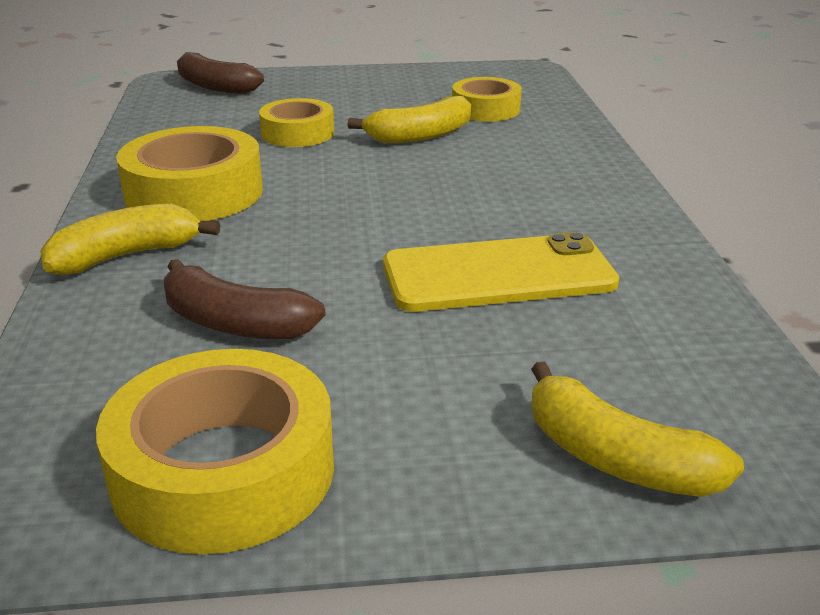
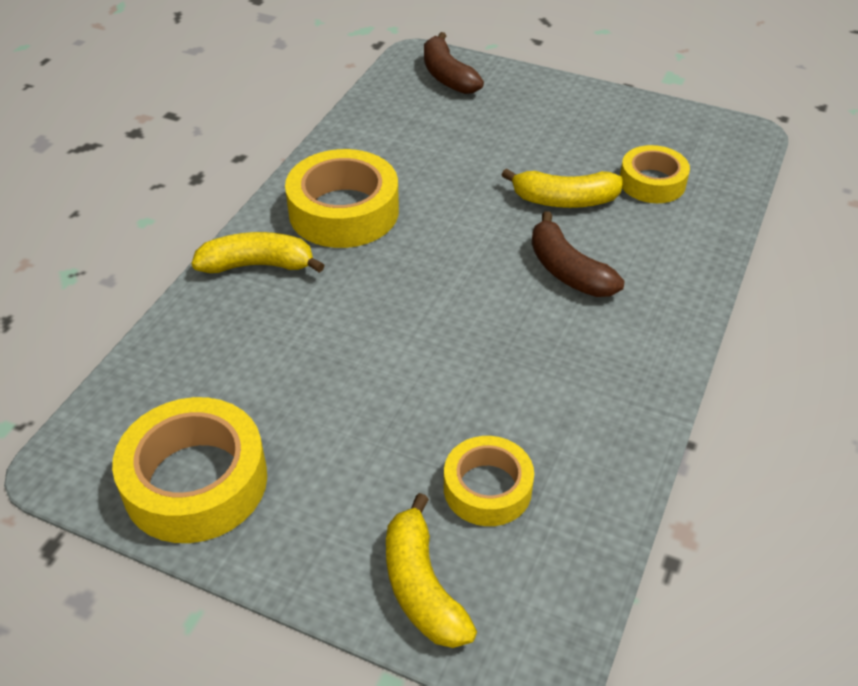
camera: 30 degrees right, 15 degrees up
(234, 323) = (281, 361): brown banana -> brown banana (567, 271)
(297, 133) = (468, 163): yellow tape -> yellow tape (487, 488)
(498, 275) = (490, 389): yellow phone -> none

